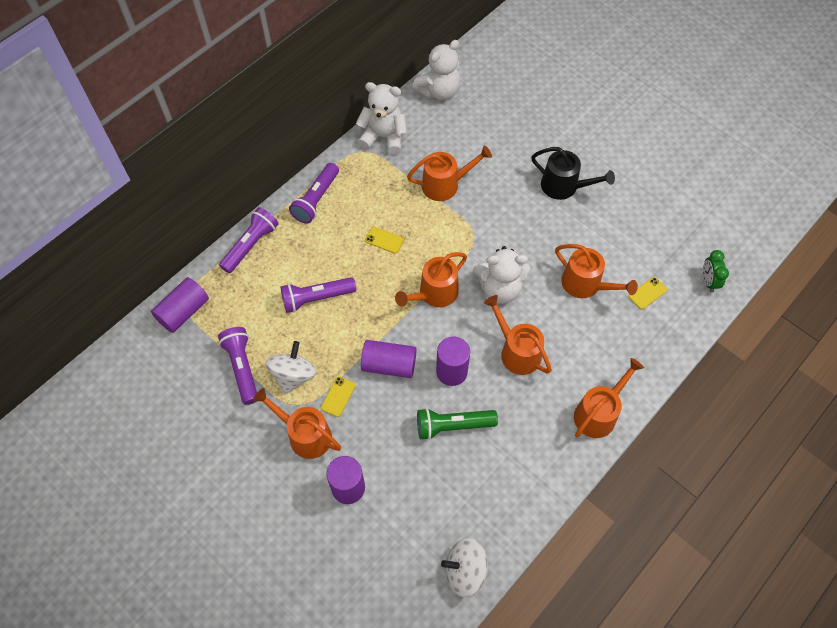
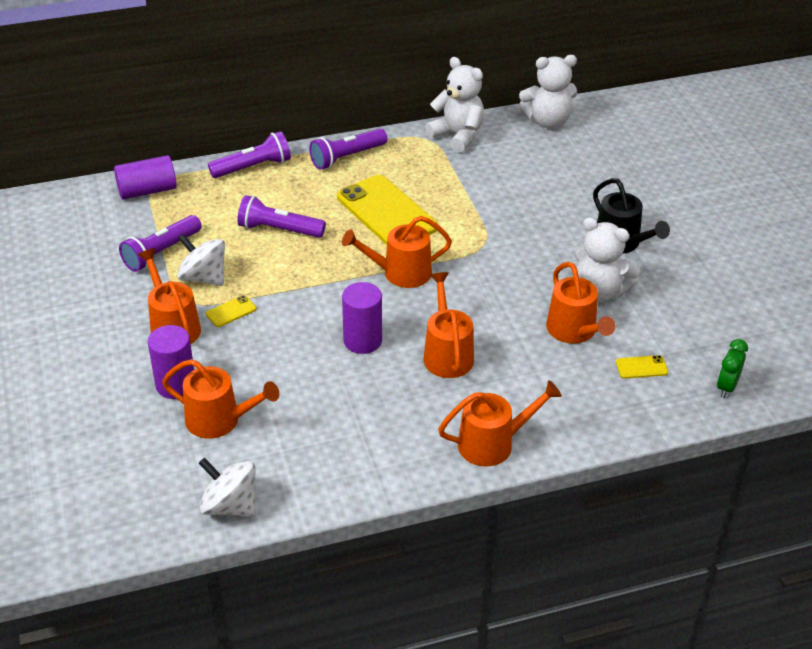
camera: 30 degrees right, 20 degrees down
(242, 368) = (161, 252): purple flashlight -> purple flashlight turned 150 degrees counterclockwise
(293, 375) = (203, 278): white spinning top -> white spinning top turned 105 degrees counterclockwise
(384, 240) = (386, 212): yellow phone -> yellow phone, size x2.47
(389, 365) = (303, 309): purple cylinder -> none
(445, 185) = (489, 194): orange watering can -> orange watering can (219, 420)
(453, 426) = (324, 384): green flashlight -> none
(500, 288) = (474, 296): white teddy bear -> white teddy bear (599, 291)

